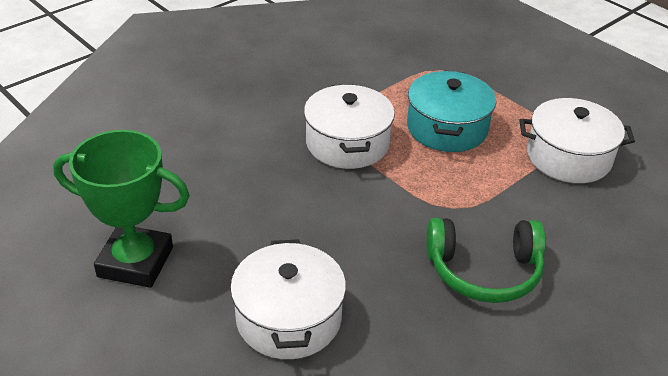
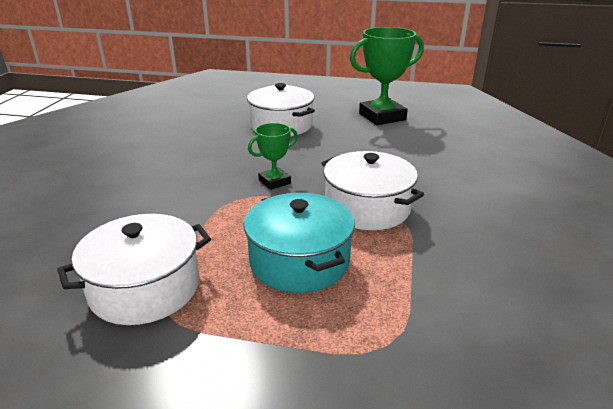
camera: 145 degrees right, 10 degrees down
(397, 211) = (274, 182): none -> green trophy
(484, 271) = (186, 174): green headphones -> none

